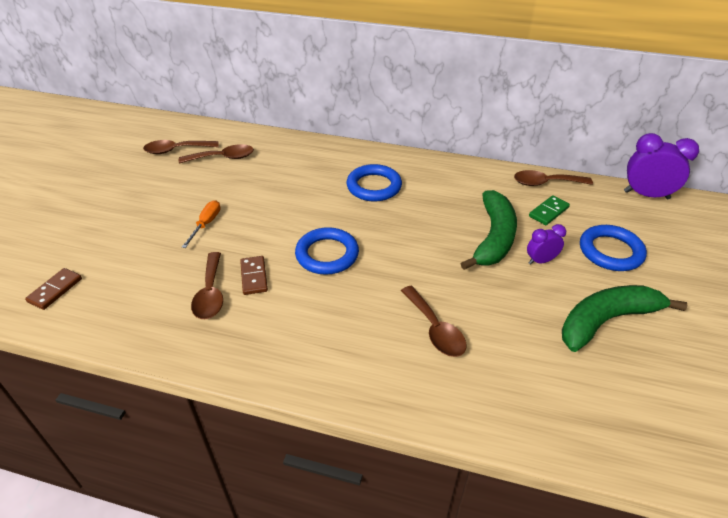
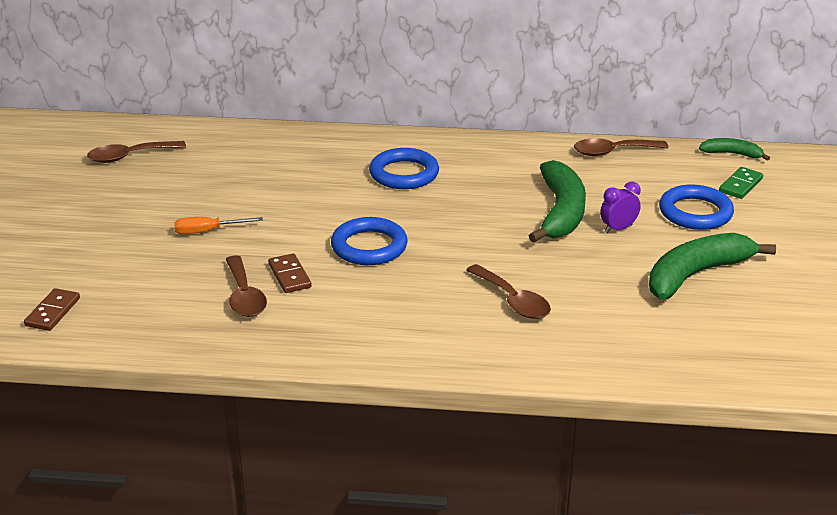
camera: 10 degrees left, 10 degrees down
(206, 224) = (208, 231): orange screwdriver -> orange screwdriver turned 105 degrees counterclockwise
(223, 158) = (197, 160): brown spoon -> none
(548, 212) = (620, 181): green domino -> green domino (741, 185)
(646, 195) = (732, 154): purple clock -> green banana

